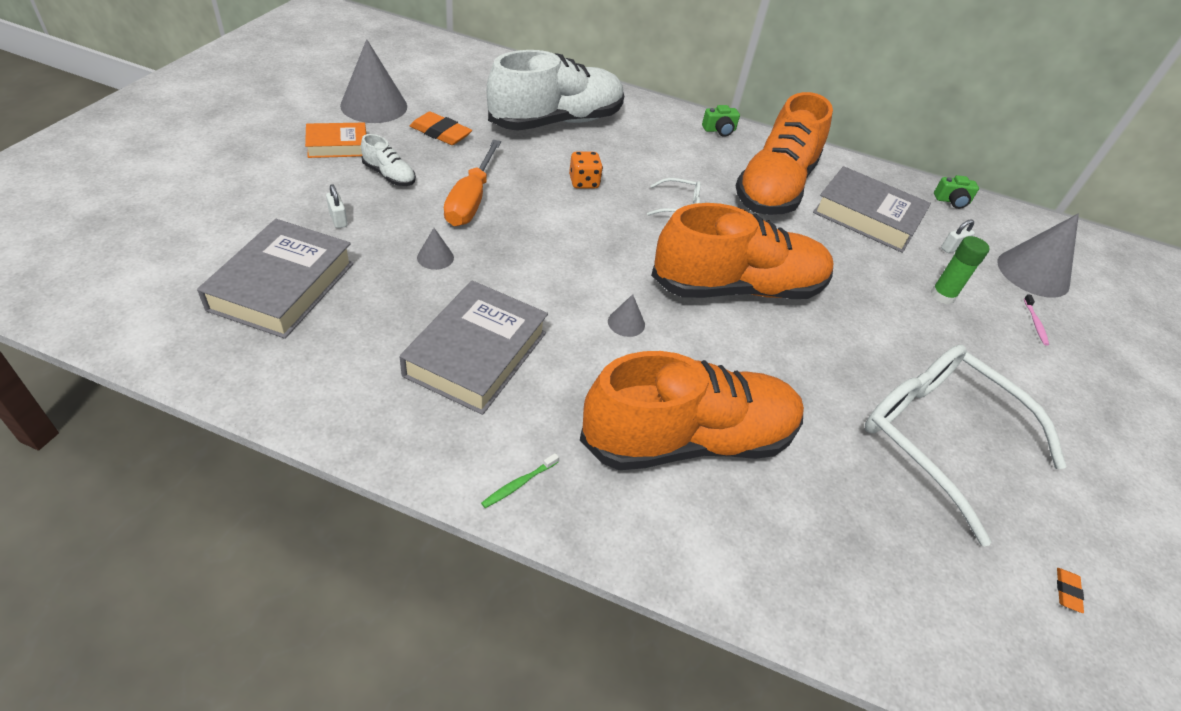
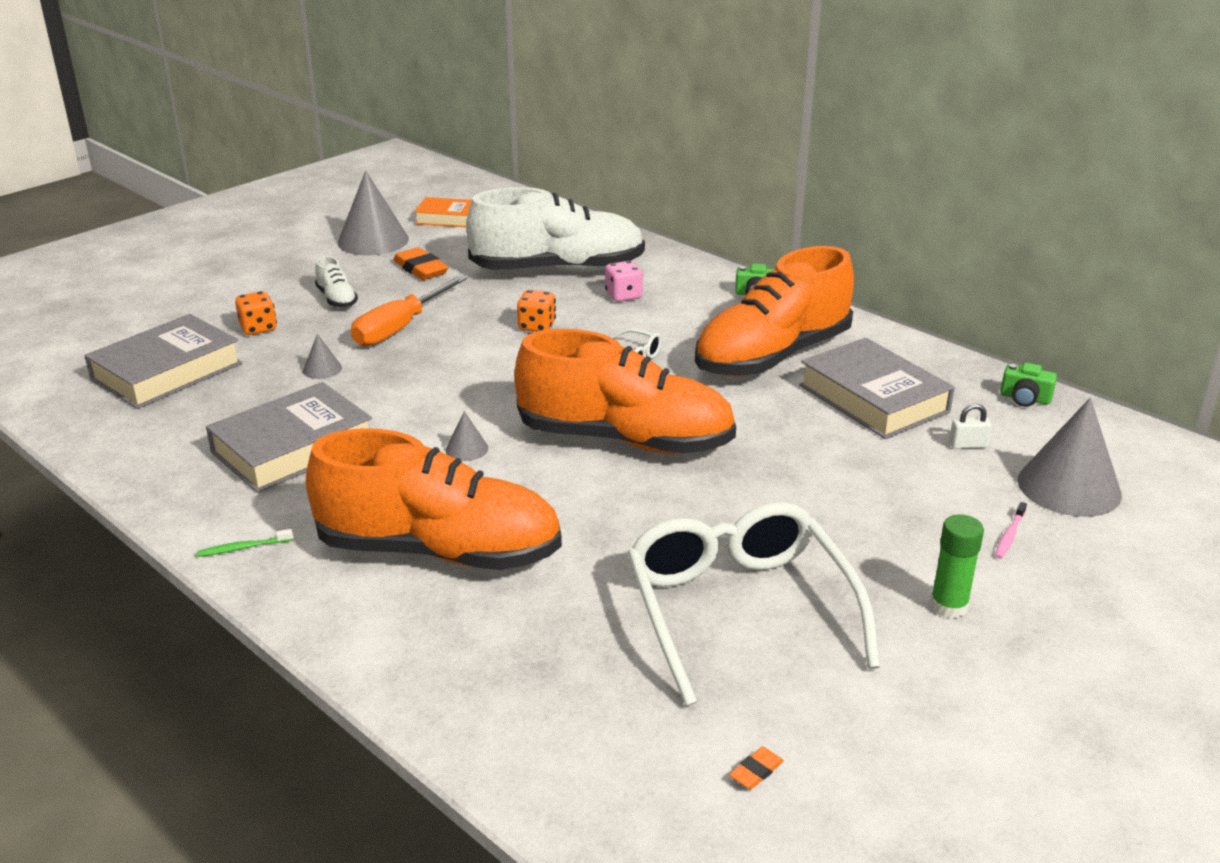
camera: 30 degrees right, 15 degrees down
(337, 145) = (308, 270): orange book -> orange book (447, 218)
(338, 219) = (258, 328): white padlock -> orange dice
(626, 142) = (623, 296): none -> pink dice
(942, 295) = (897, 487): green glue stick -> green glue stick (948, 606)

